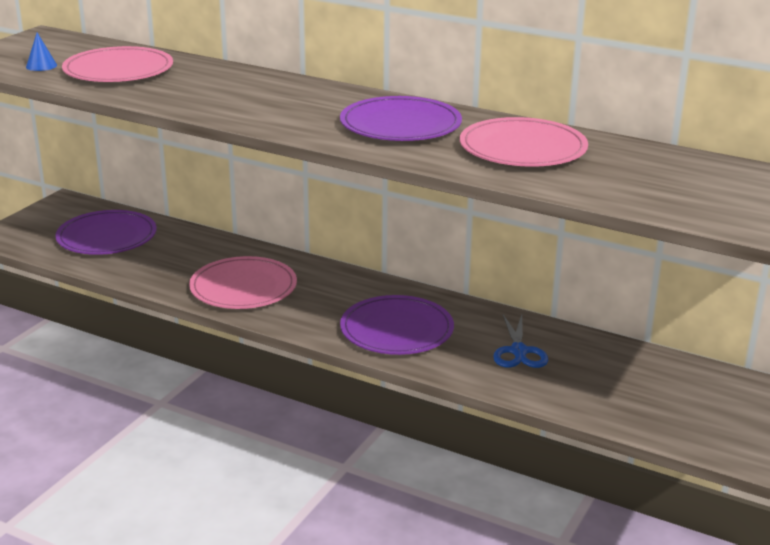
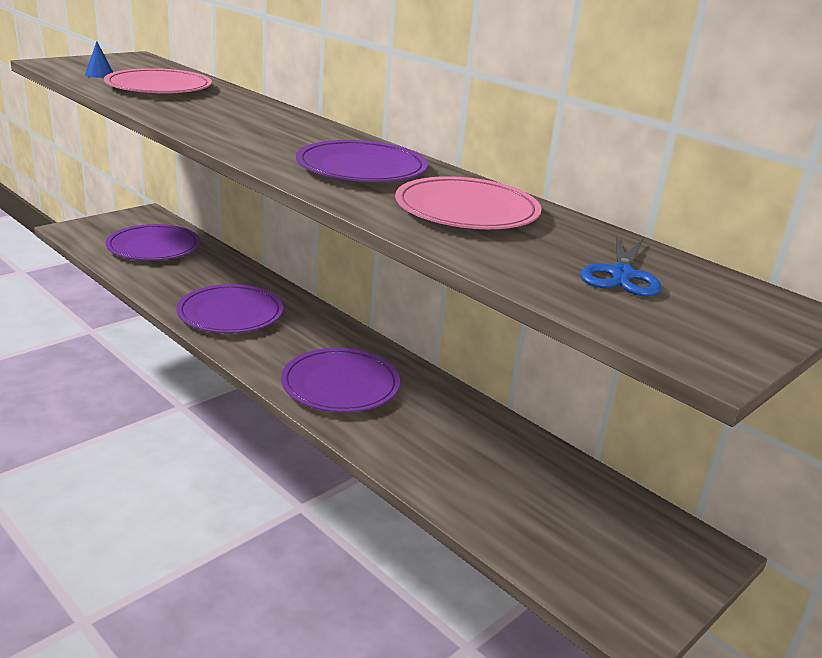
camera: 15 degrees right, 0 degrees up
(243, 287) = (230, 313): pink plate -> purple plate
(519, 351) = (448, 436): blue scissors -> blue scissors (621, 275)

